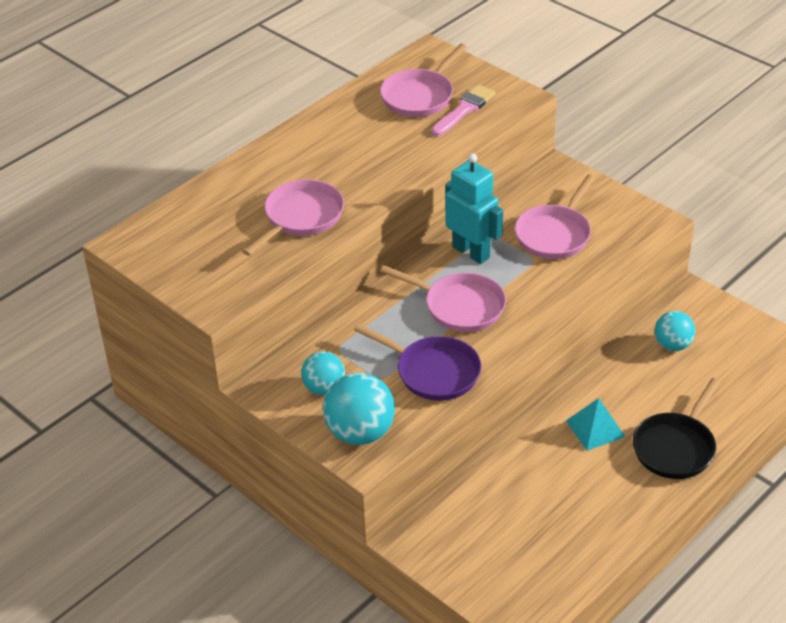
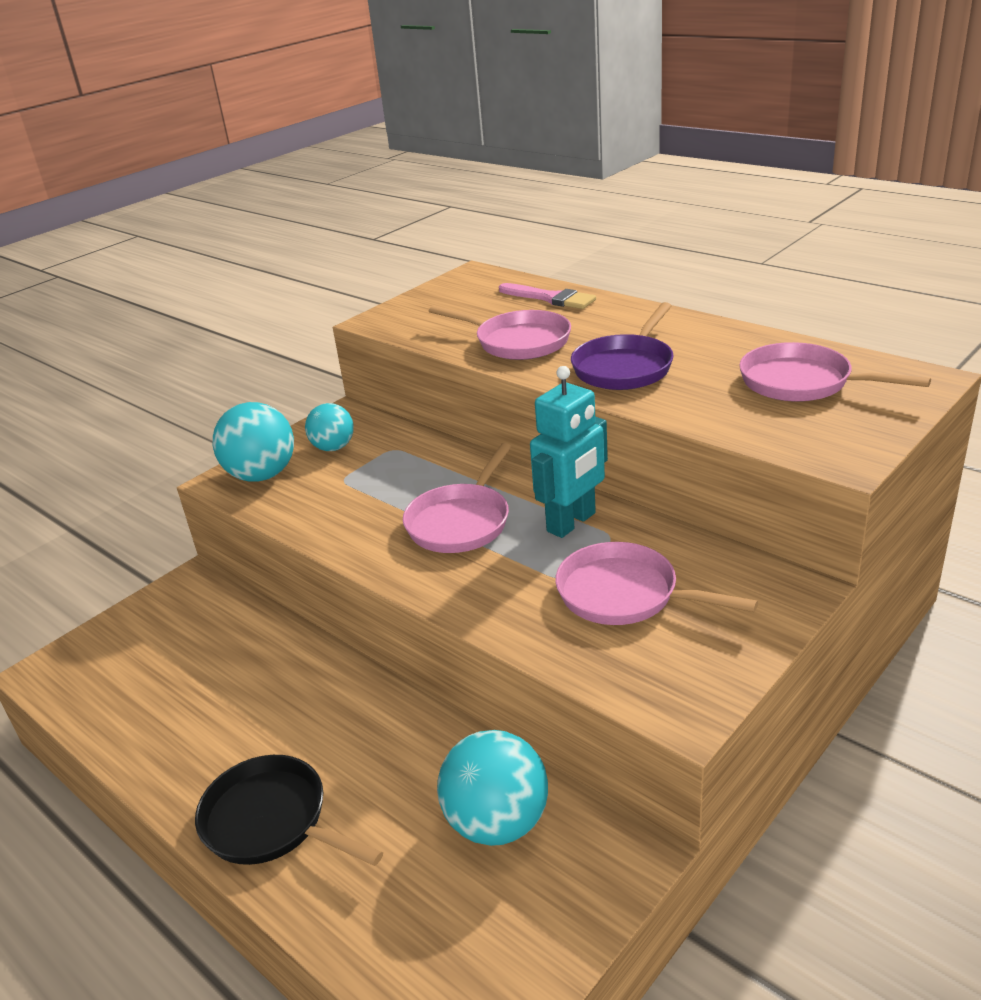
camera: 90 degrees right, 10 degrees down
(433, 372) = (345, 512): purple pan -> purple pan (625, 367)
(464, 110) = (784, 417): pink brush -> pink brush (550, 298)
(595, 428) = (326, 728): turquoise pyramid -> none
(672, 345) = (497, 822): turquoise ball -> turquoise ball, size x1.59

